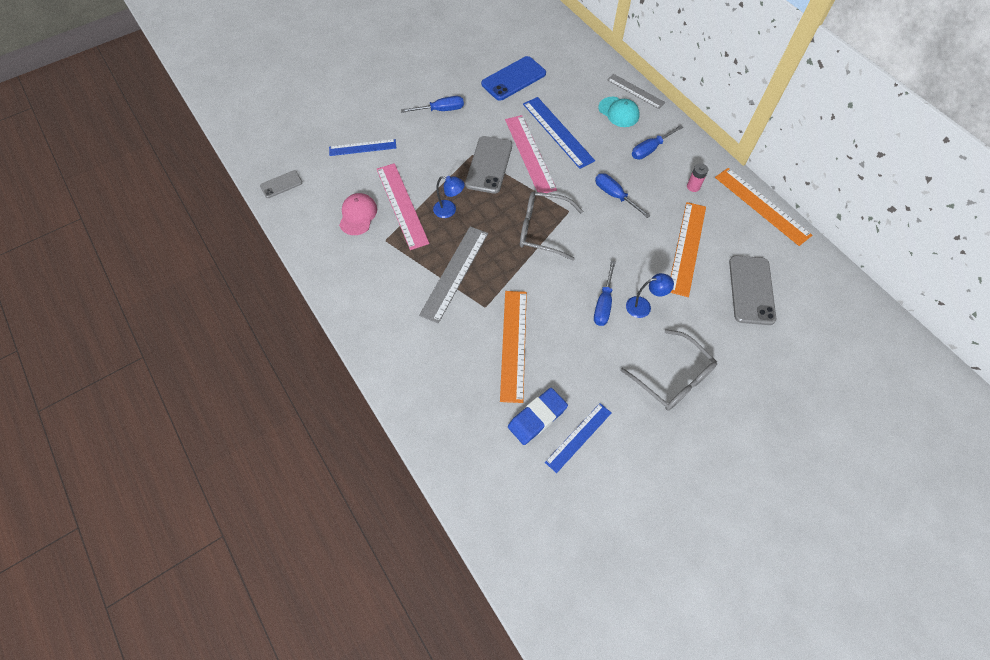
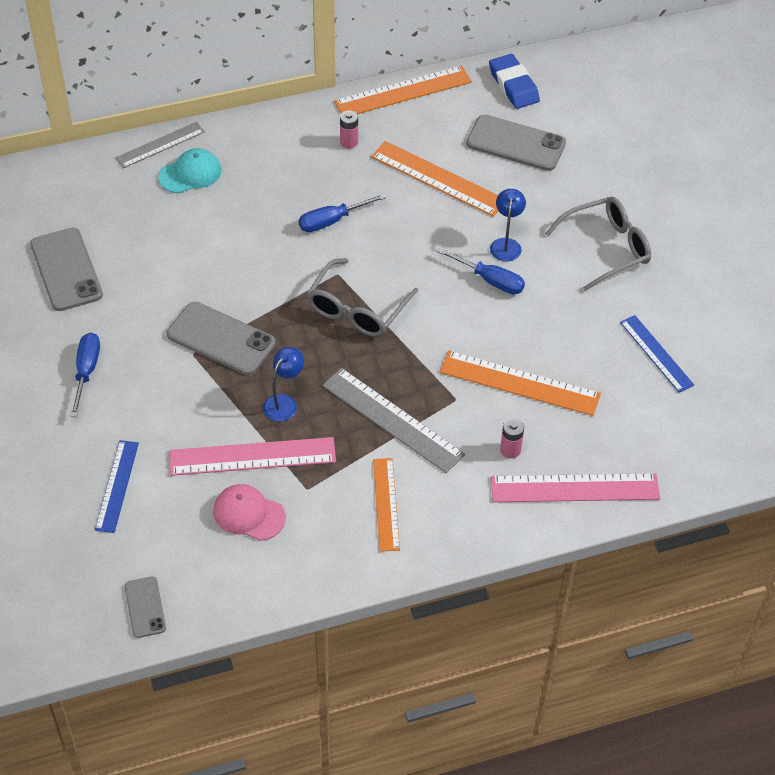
camera: 75 degrees left, 10 degrees down
(384, 286) = (386, 504): none -> orange ruler
(450, 351) = (510, 450): none -> pink battery
(513, 79) = (66, 270): blue phone -> grey phone
(529, 154) = (221, 289): pink ruler -> pink ruler (575, 488)
(537, 418) = (623, 385): blue eraser -> blue eraser (513, 85)
(558, 132) = (195, 247): blue ruler -> none
(650, 149) = (270, 163): blue screwdriver -> none

